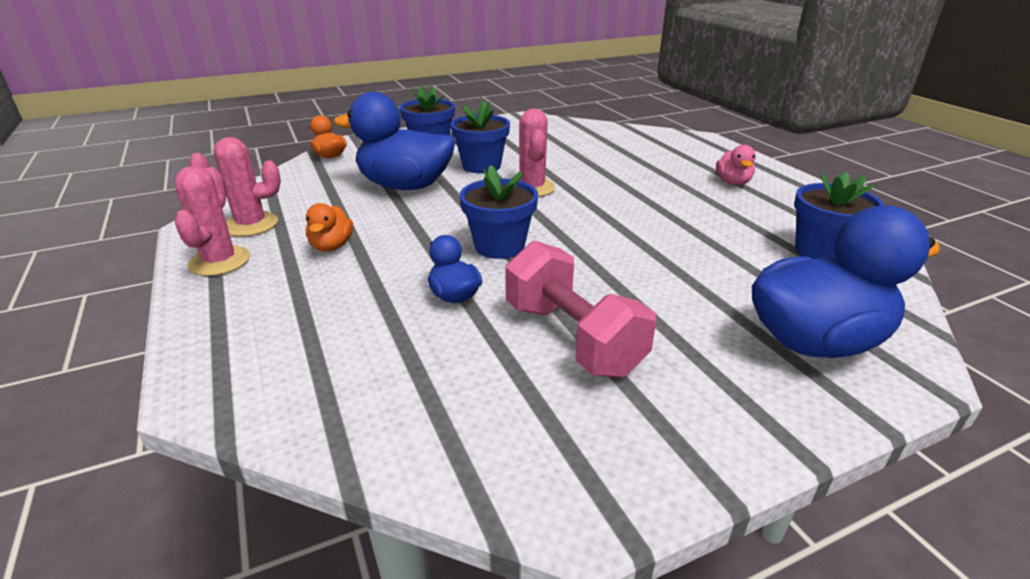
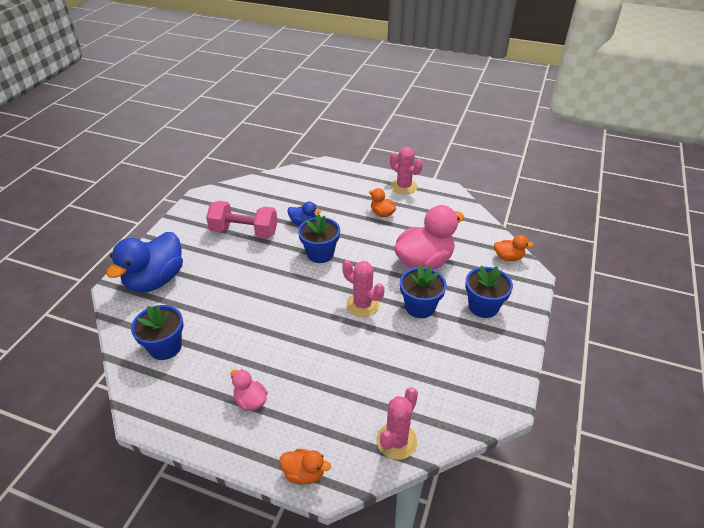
camera: 135 degrees right, 10 degrees up
(251, 225) = (432, 202): pink cactus -> pink cactus (396, 441)
(405, 186) = (424, 262): blue duck -> pink duck
(716, 144) = (304, 473): none -> orange duck

